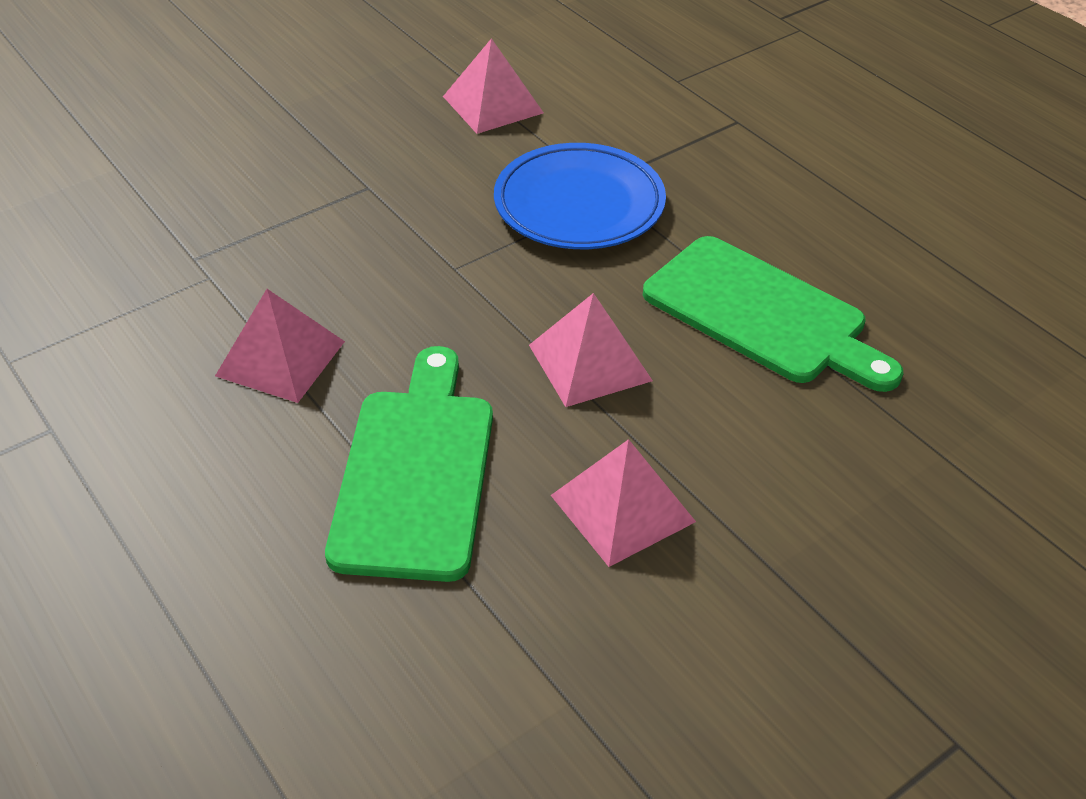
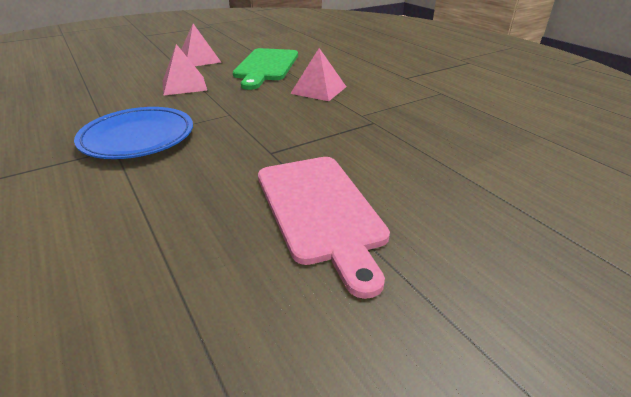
camera: 175 degrees left, 10 degrees down
(304, 112) = (320, 210): none -> pink cutting board
(493, 104) = (147, 211): pink pyramid -> none
(762, 314) = (91, 95): green cutting board -> none

